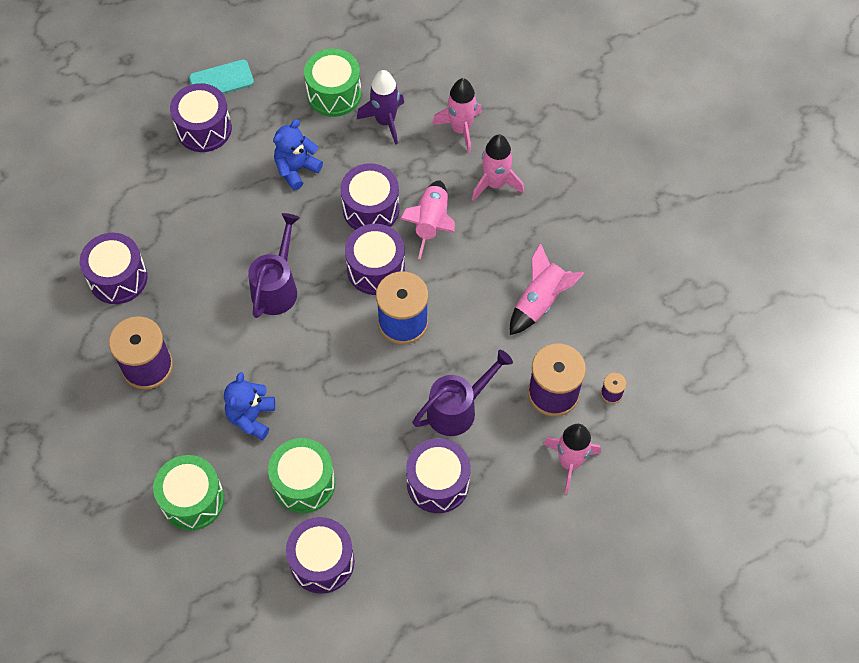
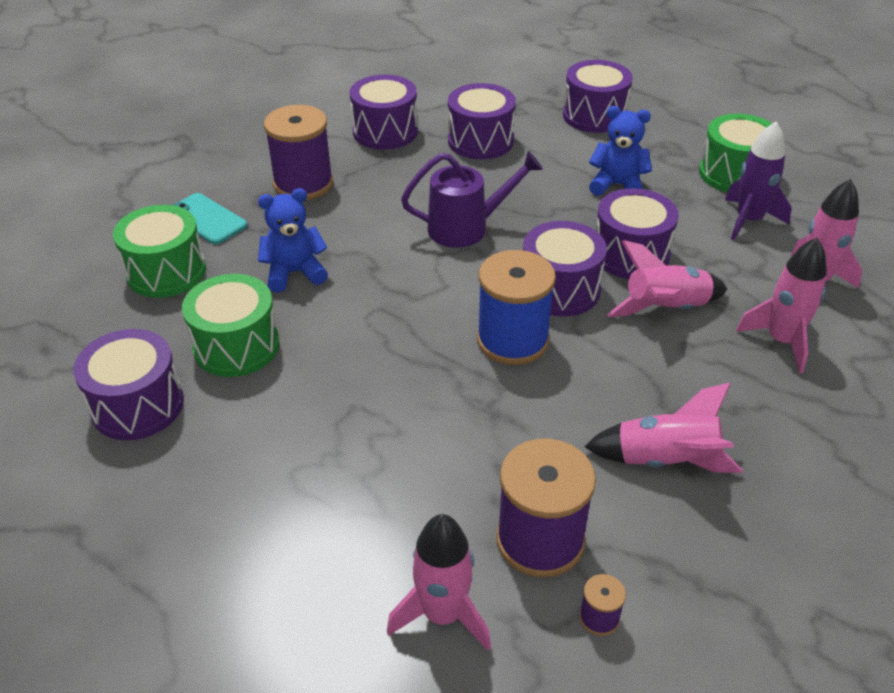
camera: 60 degrees right, 20 degrees down
(221, 80) = (658, 105): turquoise phone -> turquoise phone (206, 219)
(438, 483) = (311, 470): purple drum -> purple drum (480, 141)
(458, 409) = (435, 444): purple watering can -> none

